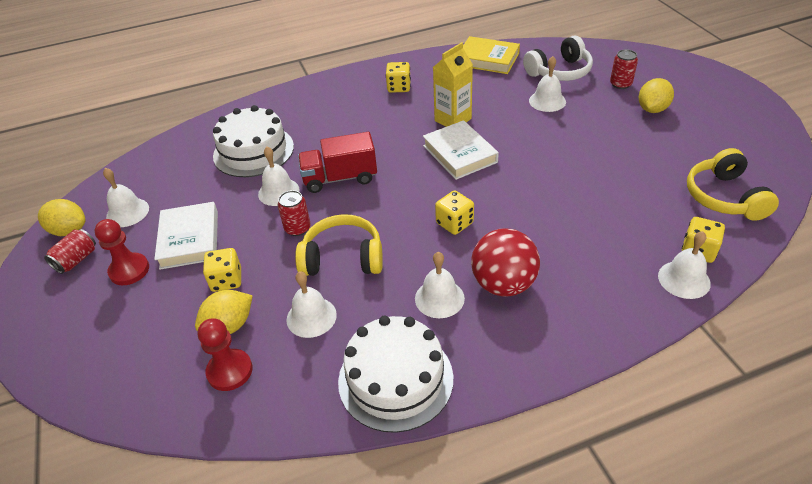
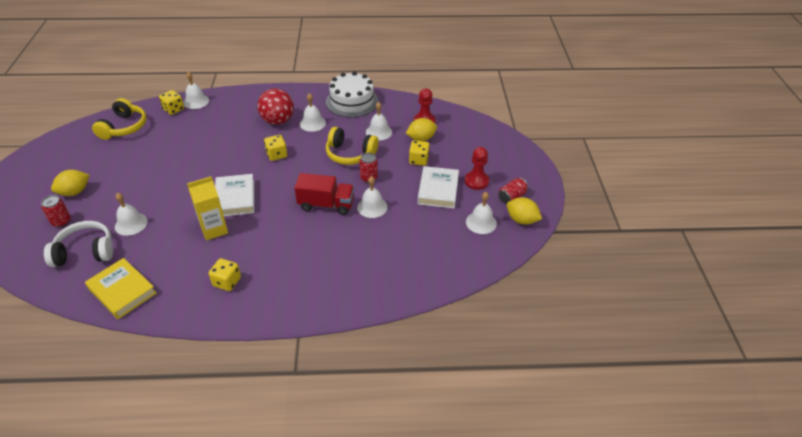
camera: 165 degrees left, 0 degrees up
(253, 151) = (380, 249): white cake -> none

